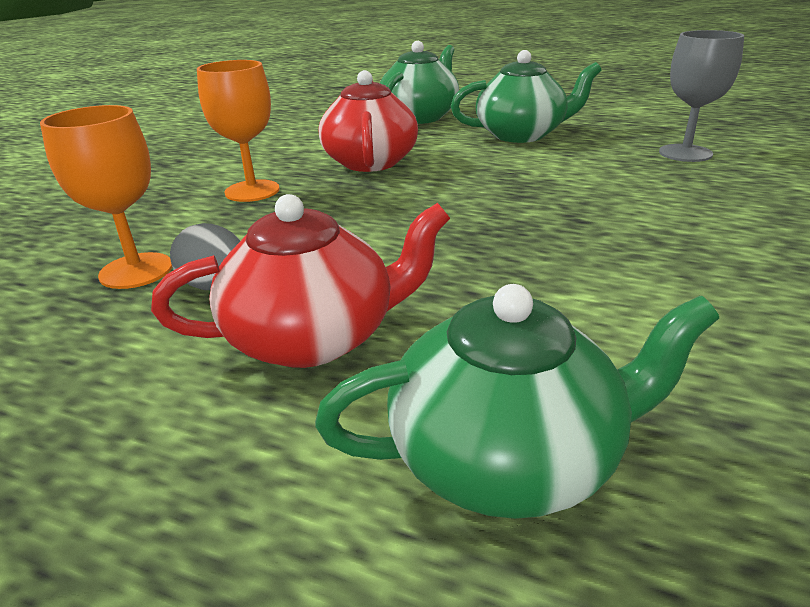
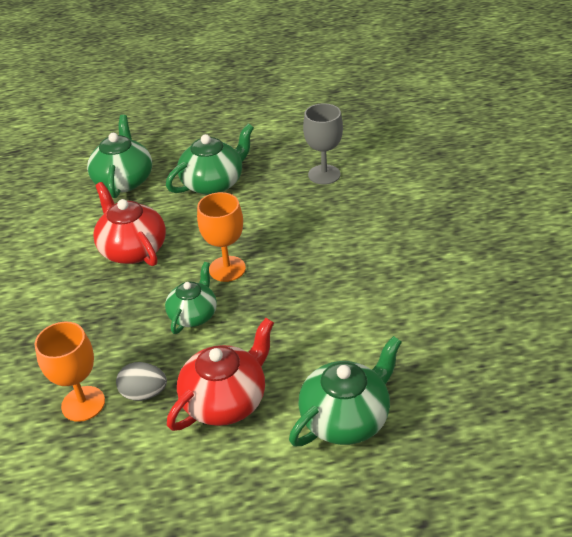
camera: 30 degrees left, 10 degrees up
(252, 191) = (80, 310): orange goblet -> orange goblet (227, 269)
(376, 230) = (193, 315): none -> green teapot

